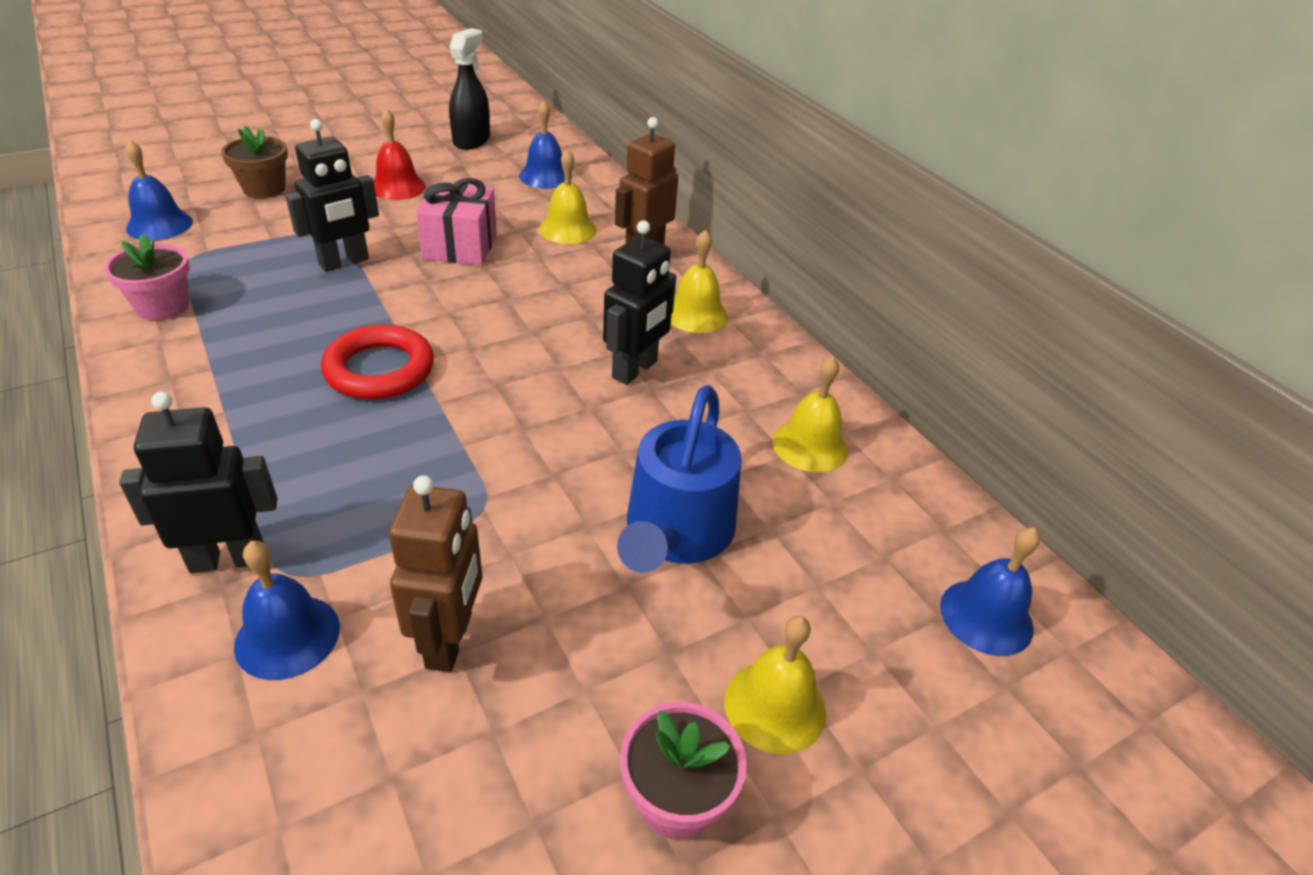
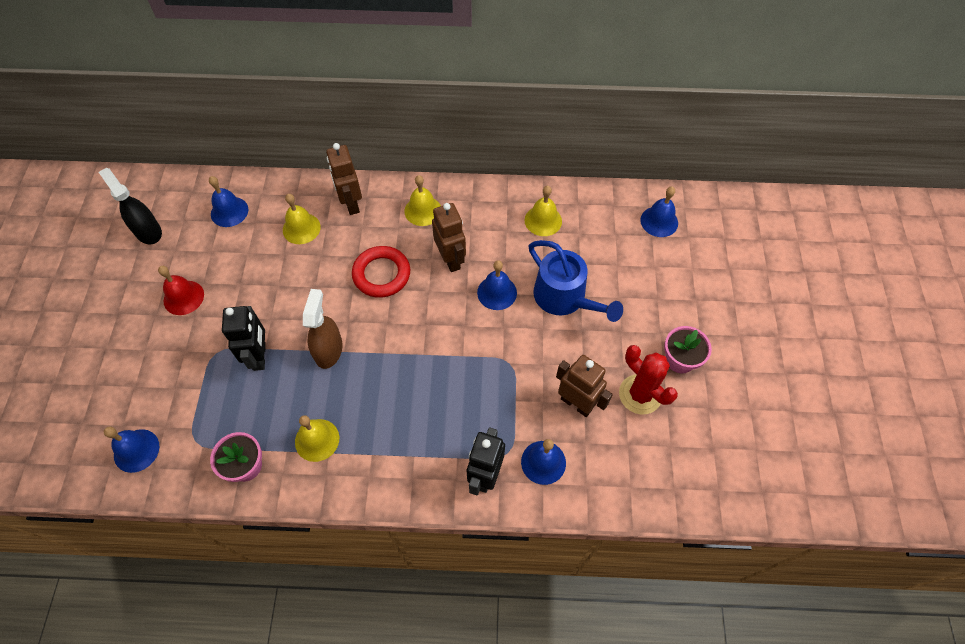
camera: 55 degrees left, 20 degrees up
(264, 189) = (128, 376): brown flower pot -> none
(379, 369) = (380, 371): red ring -> red ring (381, 274)
(388, 312) = (329, 350): none -> brown spray bottle
(460, 246) = (282, 290): pink gift -> none
(534, 750) = (640, 394): none -> red cactus
(616, 441) = (497, 292): none -> blue bell
(635, 370) = (451, 259): black robot -> brown robot
(775, 706) = (660, 310): yellow bell -> yellow bell (317, 440)

